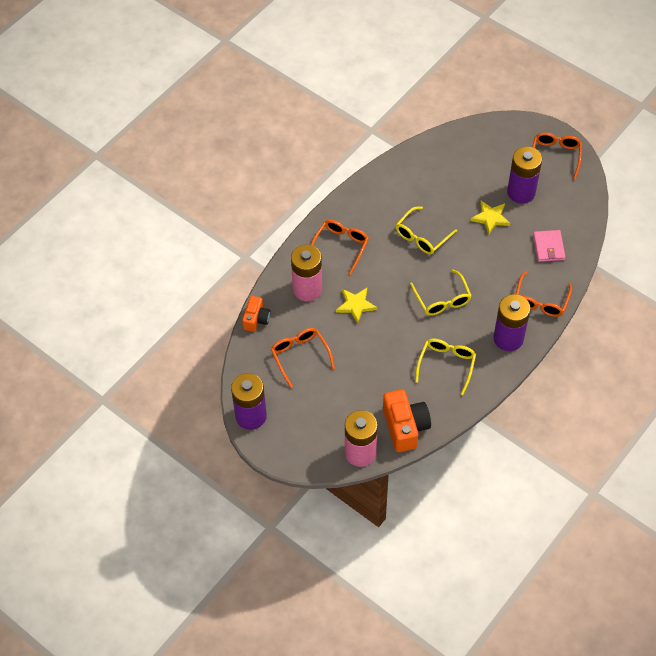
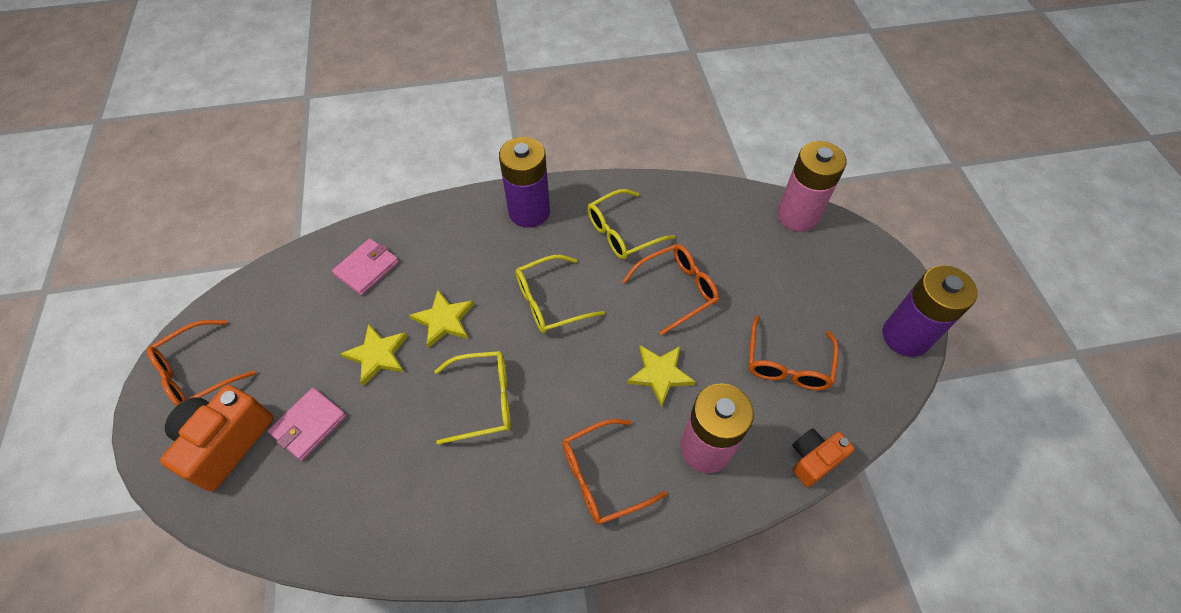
camera: 140 degrees left, 0 degrees up
(405, 427) = (726, 207): orange camera -> orange camera (226, 442)
(442, 299) = (550, 301): yellow glasses -> yellow glasses turned 135 degrees counterclockwise
(481, 253) = (444, 320): none -> yellow star
(482, 175) = (309, 425): none -> pink wallet
(521, 192) = (301, 359): purple battery -> none
(541, 301) = (451, 221): orange glasses -> orange glasses (677, 290)

